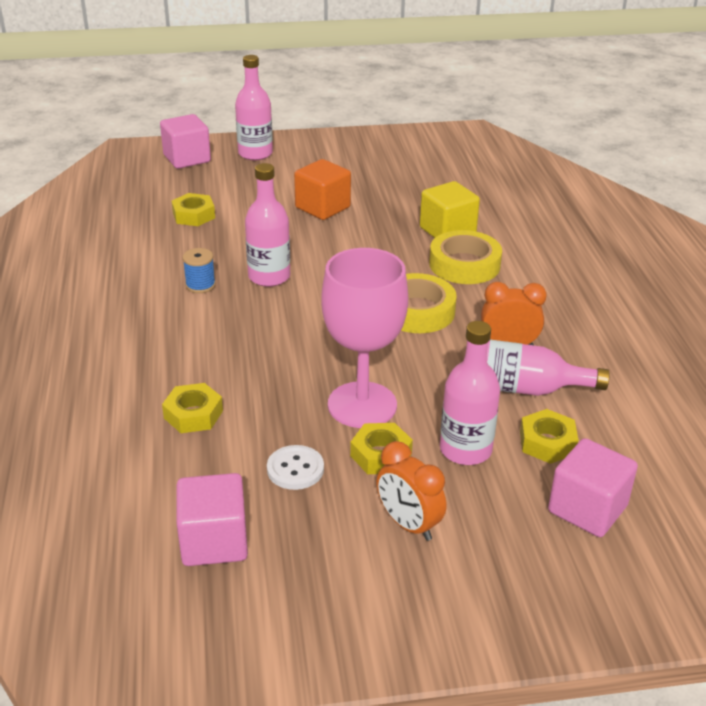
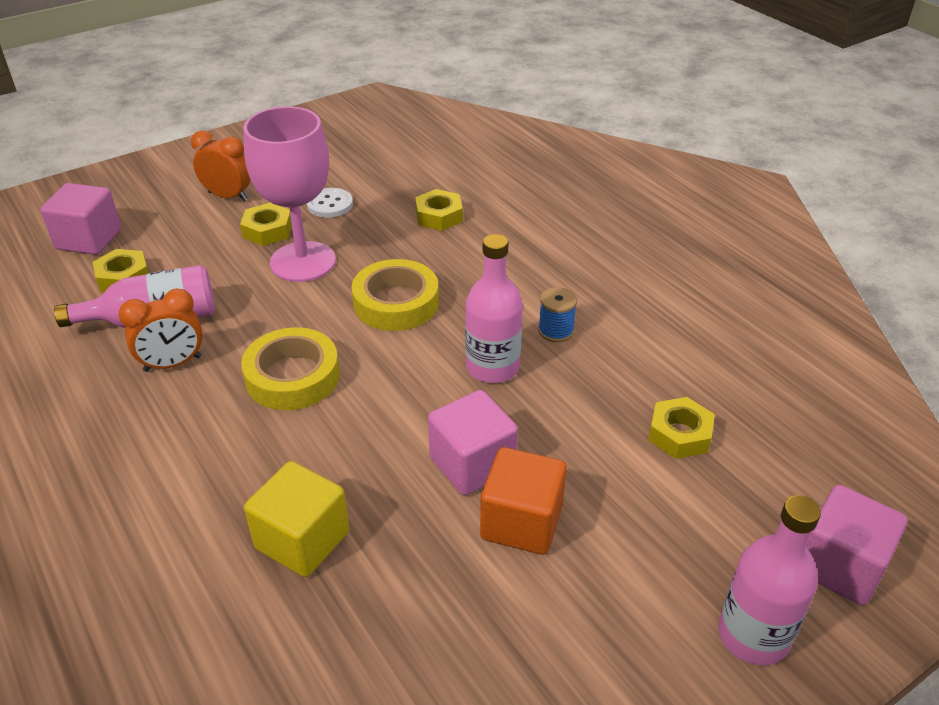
camera: 155 degrees right, 5 degrees up
(214, 541) = (356, 156): pink cube -> pink cube (472, 464)
(464, 264) = (255, 474): yellow tape -> yellow tape (396, 303)
(465, 450) = (197, 253): pink bottle -> none

